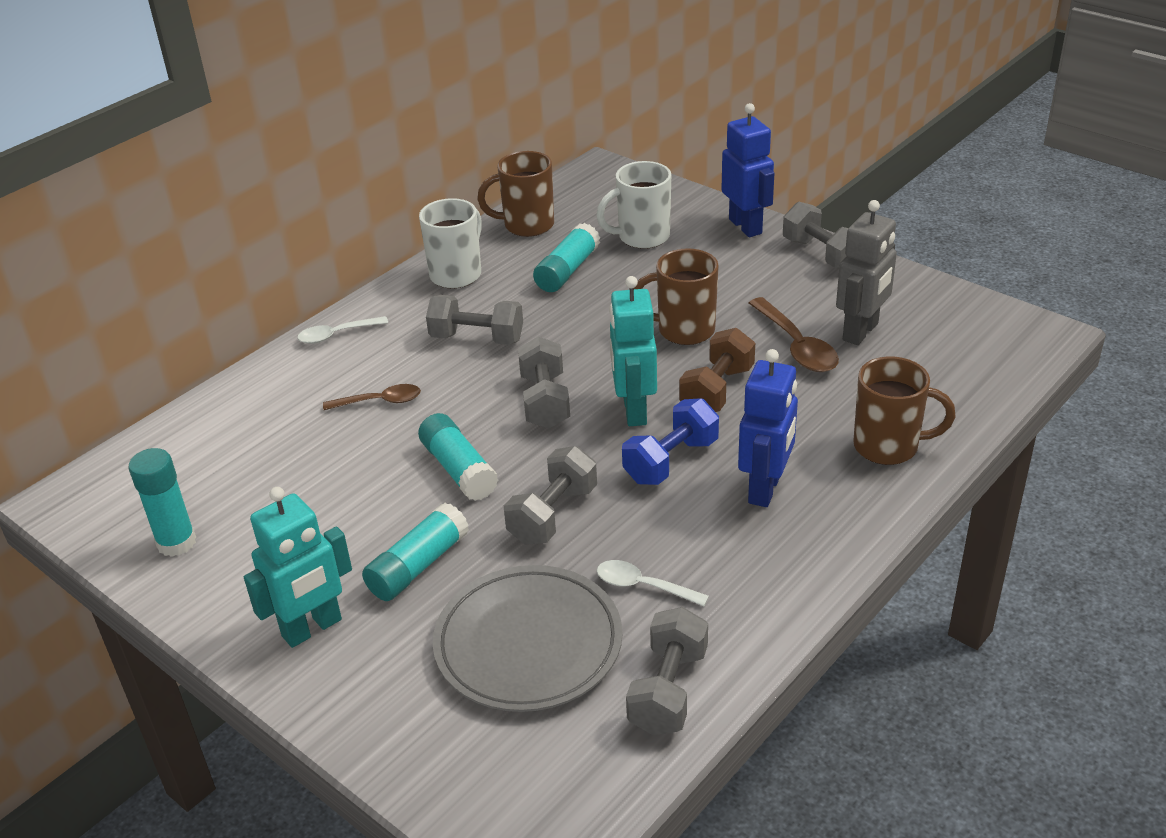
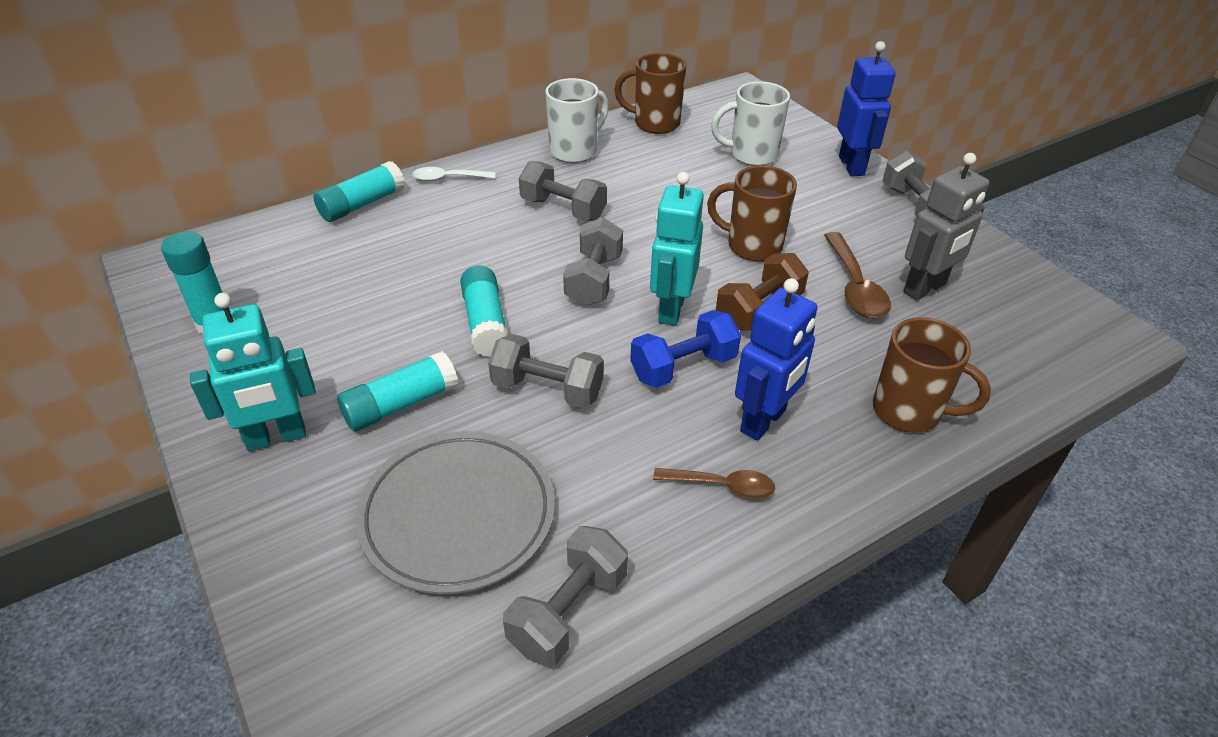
camera: 15 degrees right, 5 degrees up
(380, 401) = (451, 244): brown spoon -> brown spoon (722, 486)
(553, 515) = (547, 390): grey dumbbell -> grey dumbbell turned 60 degrees clockwise
(567, 270) = (671, 169): turquoise glue stick -> turquoise glue stick (362, 204)
(643, 586) = (597, 488): white spoon -> none

